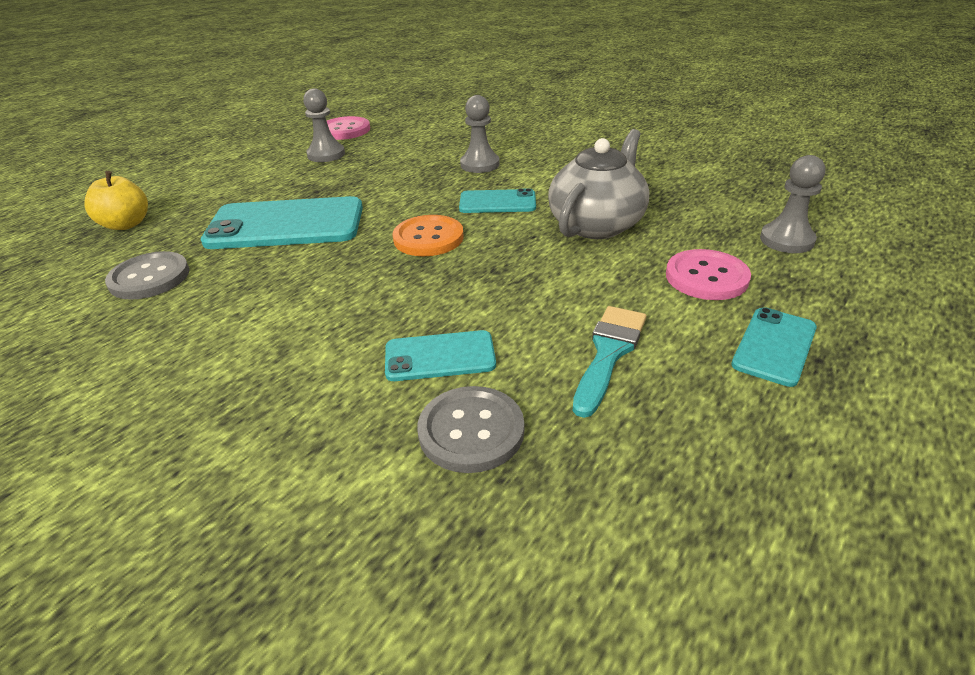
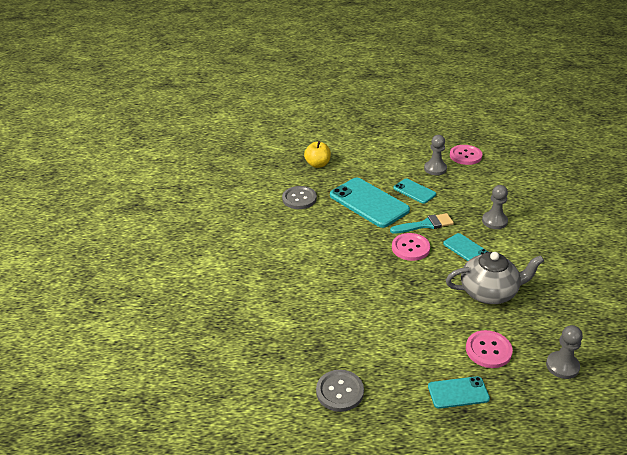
camera: 50 degrees right, 0 degrees up
(428, 238) = (410, 248): orange button -> pink button
(440, 357) = (343, 300): turquoise phone -> turquoise phone (414, 191)
(471, 431) = (317, 331): grey button -> grey button (340, 391)
(609, 353) = (396, 344): turquoise brush -> turquoise brush (425, 225)

